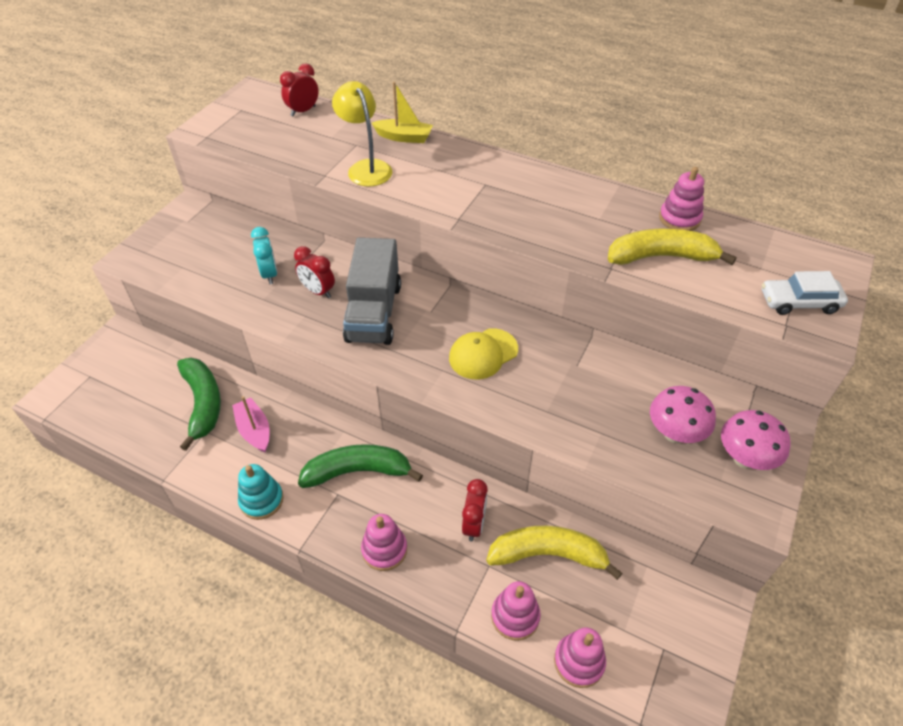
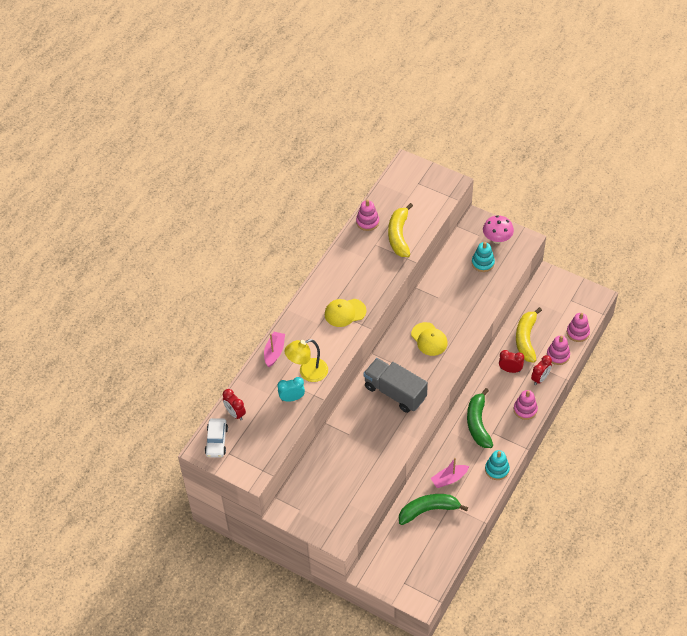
camera: 85 degrees left, 5 degrees up
(269, 274) = (358, 451): turquoise clock -> turquoise clock (292, 398)
(318, 291) = (375, 423): red clock -> red clock (540, 378)
(374, 312) = (395, 392): grey truck -> grey truck turned 150 degrees counterclockwise
(404, 137) = (274, 352): yellow boat -> pink boat
(481, 200) = (345, 312): none -> yellow cap
(674, 433) = (483, 263): pink mushroom -> turquoise stacking toy
(799, 302) = (434, 187): white car -> white car (216, 441)

